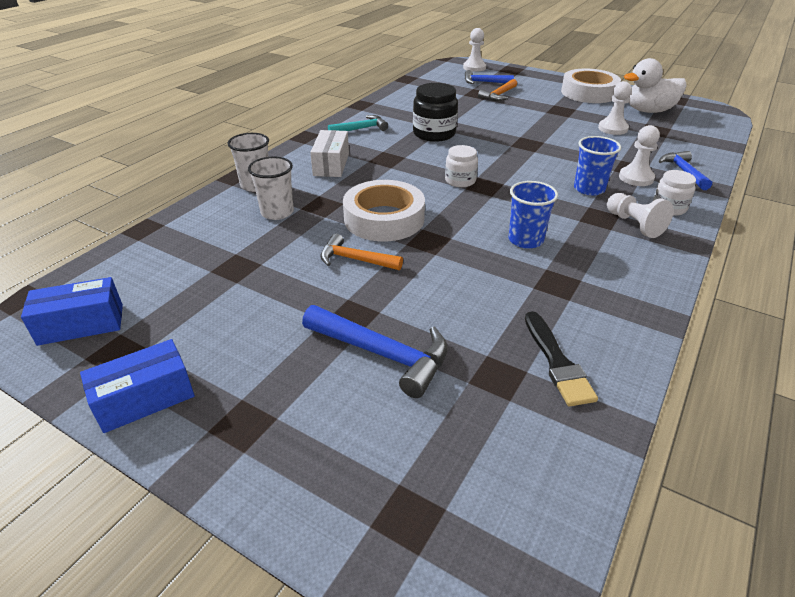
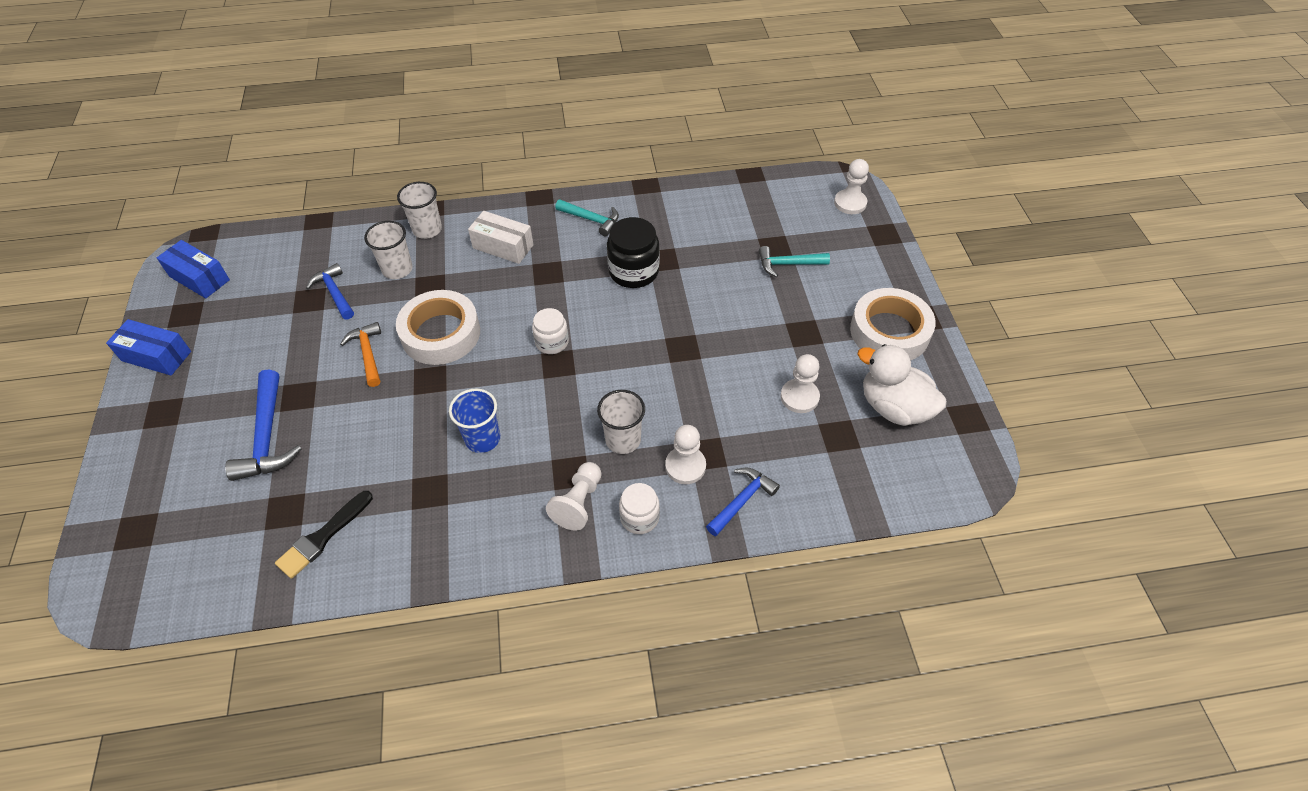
camera: 50 degrees right, 15 degrees up
(331, 164) = (503, 246): white box -> white box turned 60 degrees clockwise
(484, 82) = (813, 234): blue hammer -> blue hammer (334, 293)
(498, 95) = (788, 264): orange hammer -> turquoise hammer
(589, 189) = (623, 440): blue cup -> white cup

